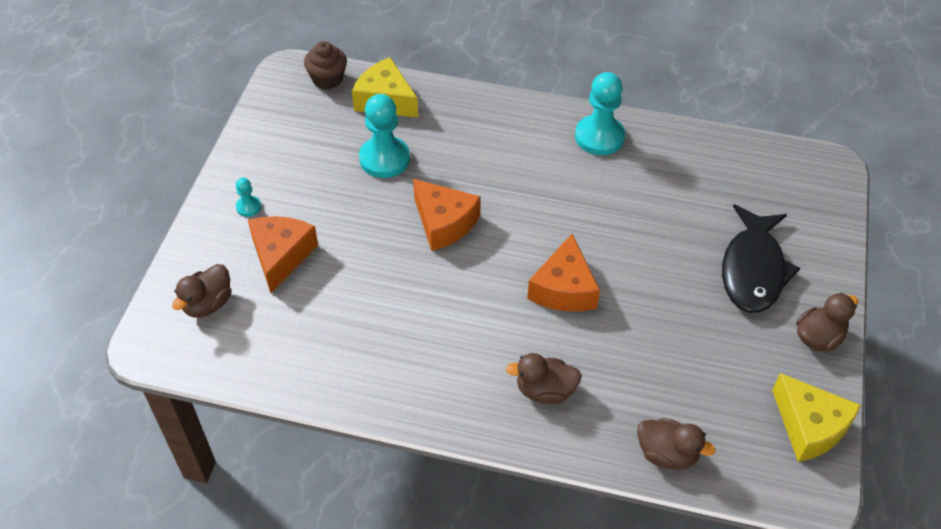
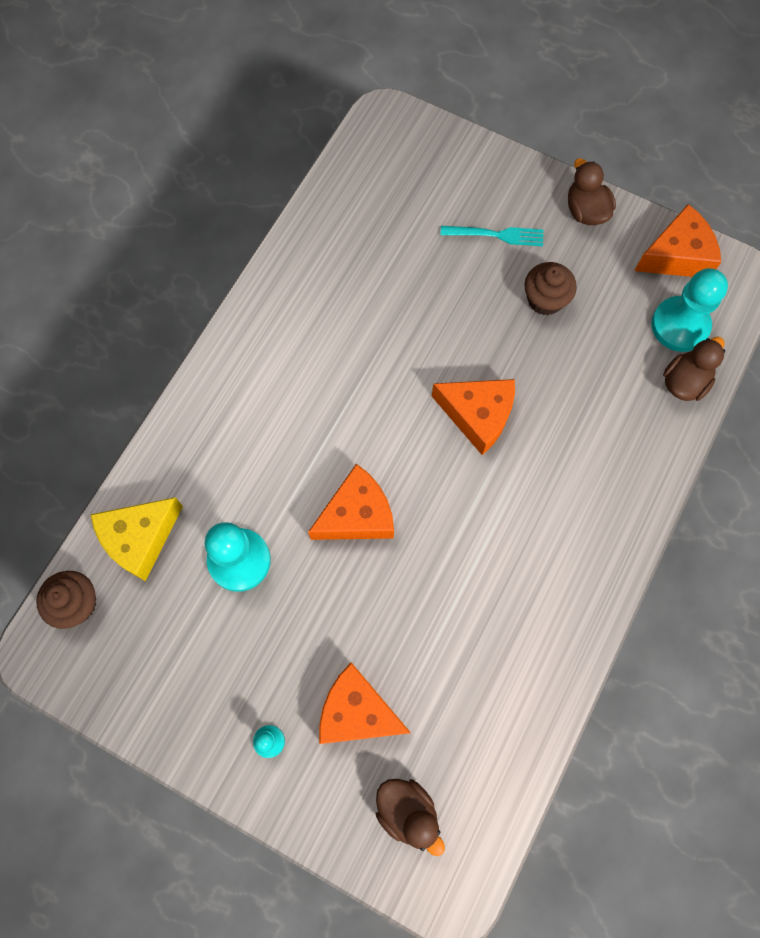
camera: 75 degrees left, 20 degrees up
(545, 390) = (597, 469): brown duck -> none
(599, 137) = (278, 317): turquoise pawn -> turquoise pawn (680, 325)
(703, 320) = (545, 299): none -> brown cupcake
(753, 270) = (496, 235): black fish -> turquoise fork
(809, 426) = (676, 255): yellow cheese -> orange cheese

